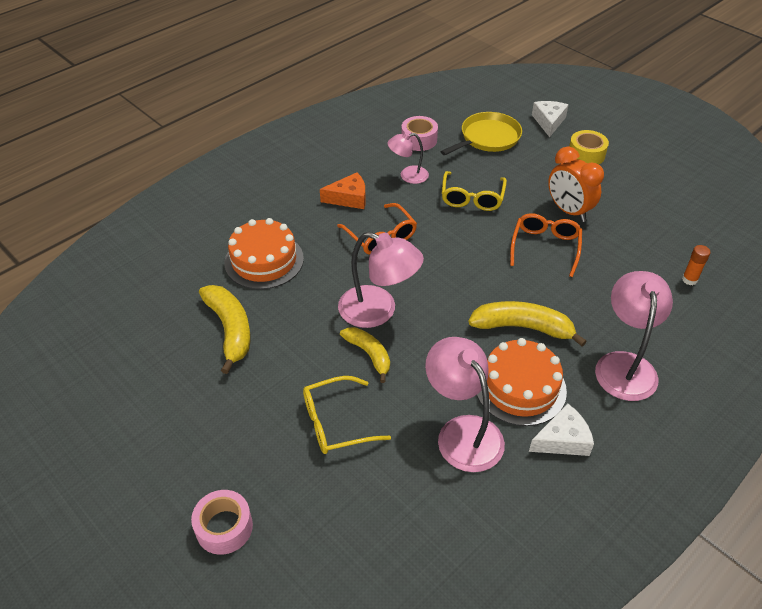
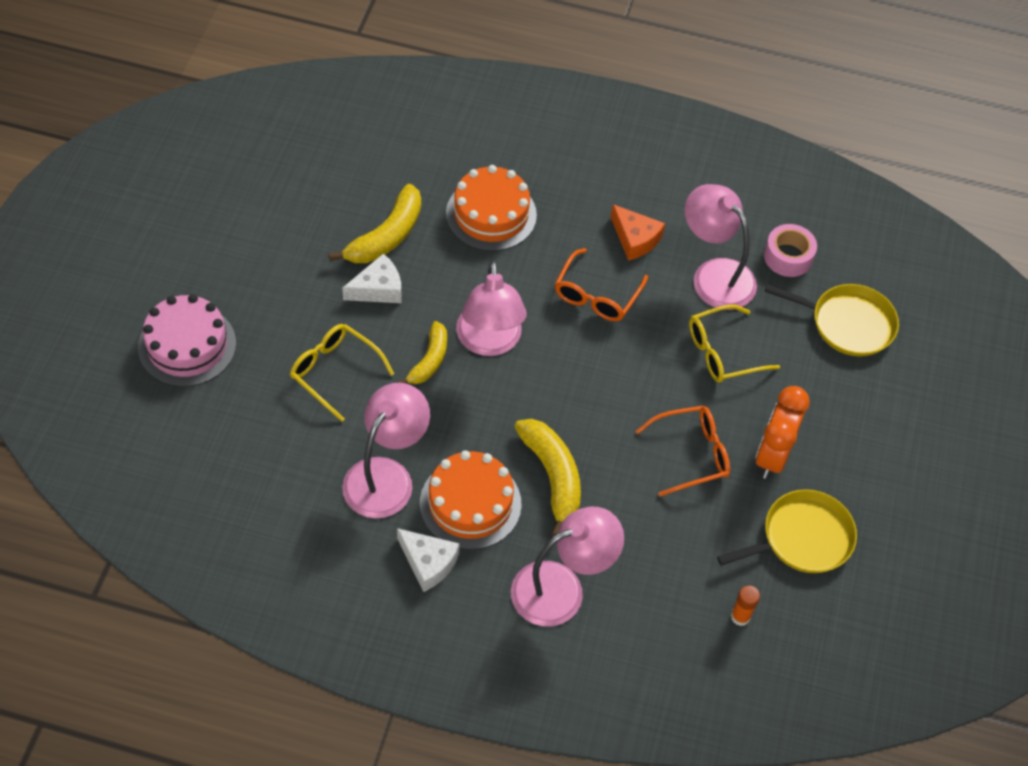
camera: 55 degrees right, 10 degrees up
(224, 527) = (187, 345): pink tape -> pink cake
(408, 175) = (714, 275): pink lamp -> pink lamp, size x1.71
(549, 122) = (935, 375): white cheese -> white cheese (378, 289)
(586, 154) = (898, 439): yellow tape -> none
(640, 225) = (802, 538): none -> yellow pan

